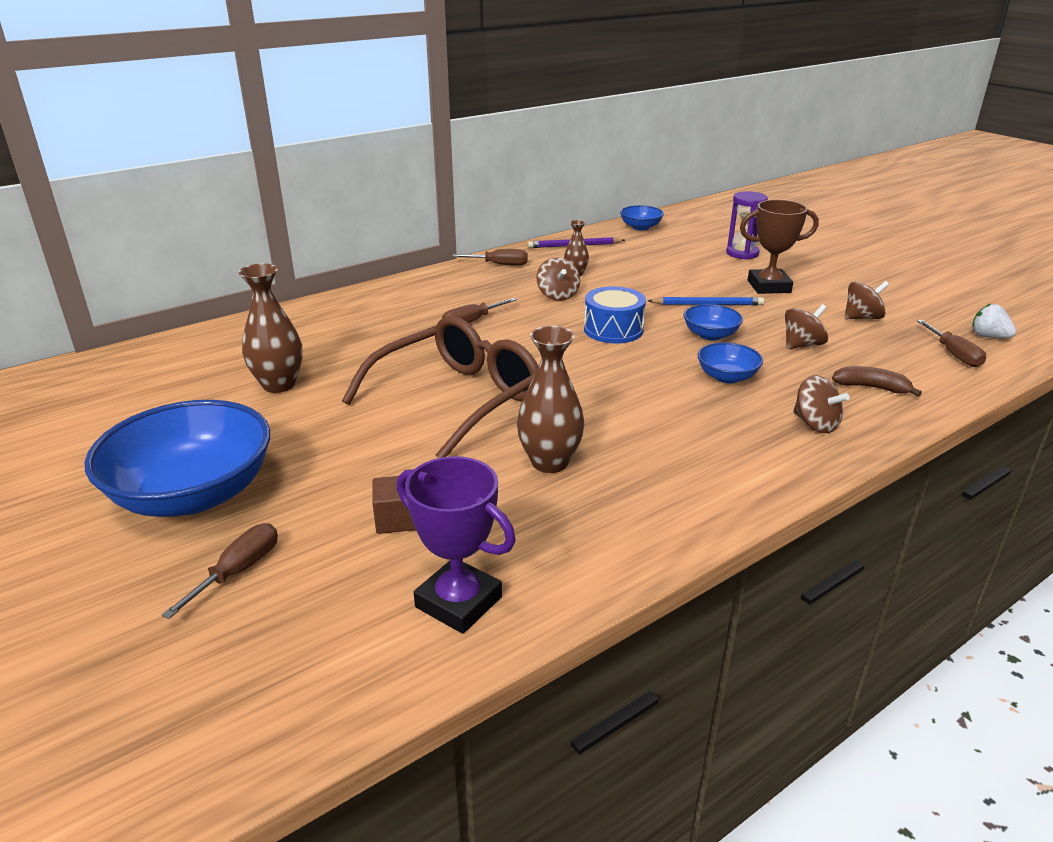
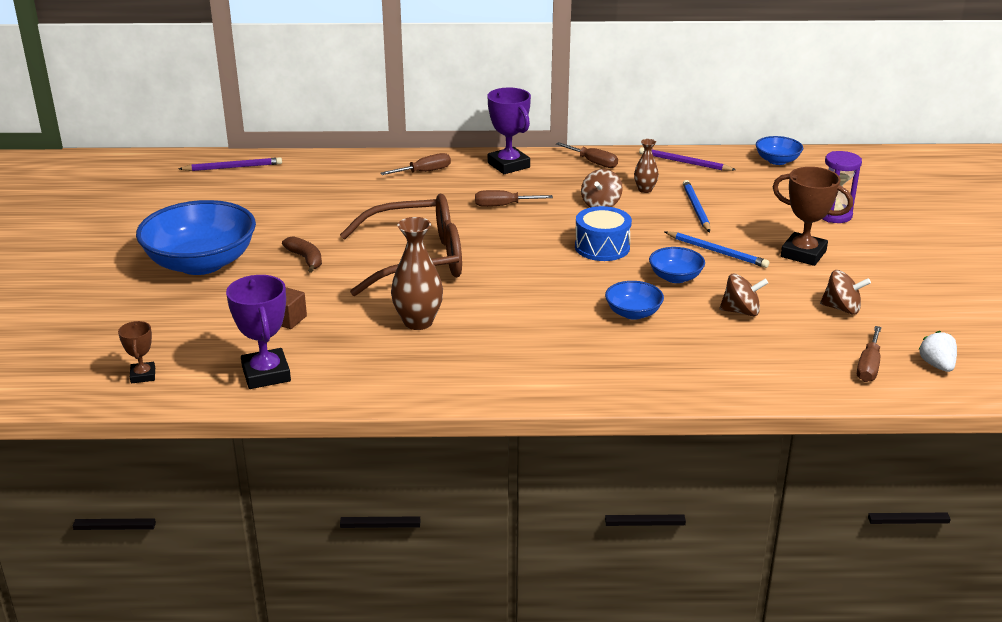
camera: 35 degrees right, 0 degrees up
(107, 371) = (233, 167): none -> purple pencil
(238, 571) = (180, 313): brown screwdriver -> brown screwdriver (424, 172)
(279, 385) = (319, 211): brown vase -> none
(283, 689) = (143, 375): none -> brown trophy
(426, 286) = (508, 165): none -> purple trophy
(638, 276) = (696, 208): none -> blue pencil
(815, 424) = (643, 369): brown spinning top -> none
(871, 387) = (739, 363): brown banana -> brown banana (306, 259)

